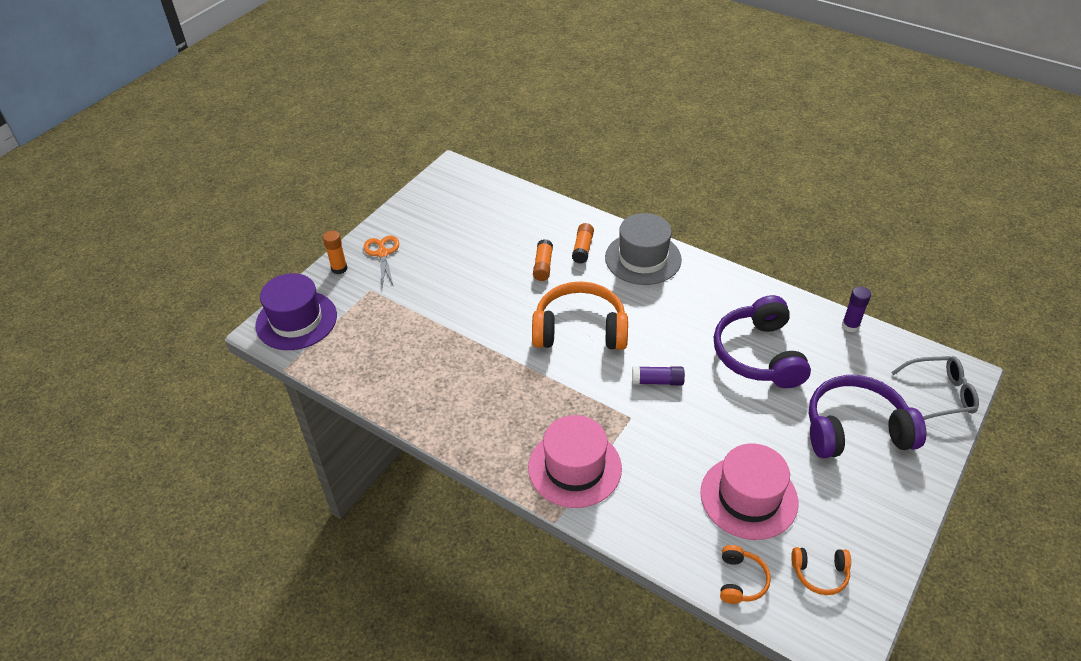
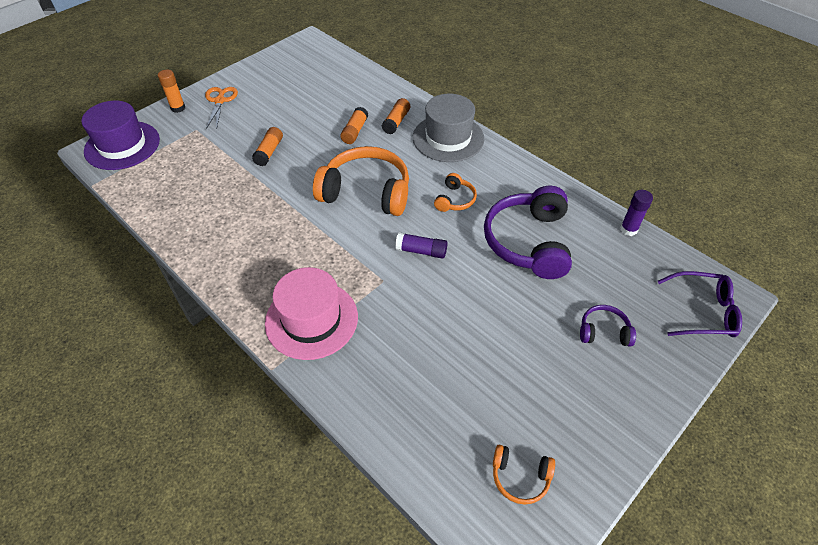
camera: 10 degrees right, 5 degrees up
(461, 302) = (269, 152): none -> orange glue stick
(741, 580) = (434, 467): orange headphones -> orange headphones (455, 200)
(748, 497) = (472, 381): pink hat -> none
(855, 429) = (603, 331): purple headphones -> purple headphones, size x0.47
(940, 394) = (703, 312): grey glasses -> purple glasses

